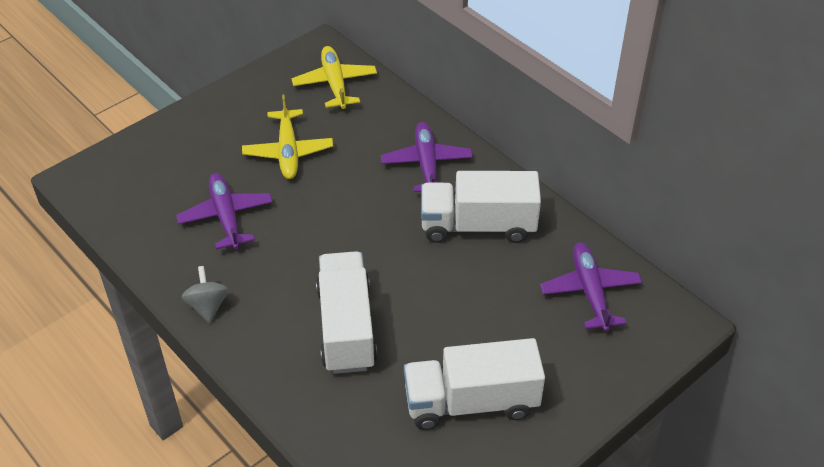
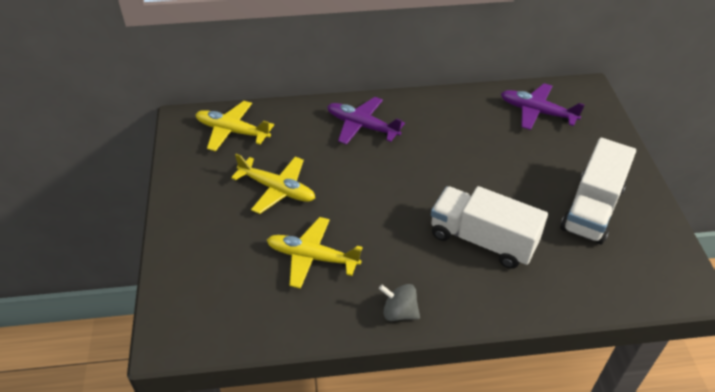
camera: 55 degrees left, 0 degrees up
(226, 217) = (312, 257): purple plane -> yellow plane
(478, 226) = (441, 131): white truck -> none

